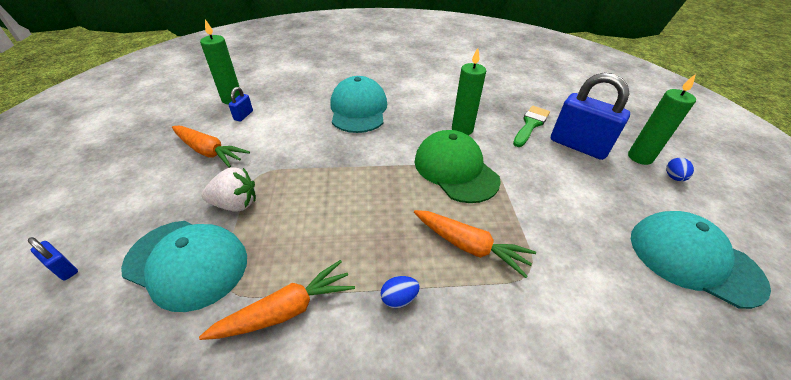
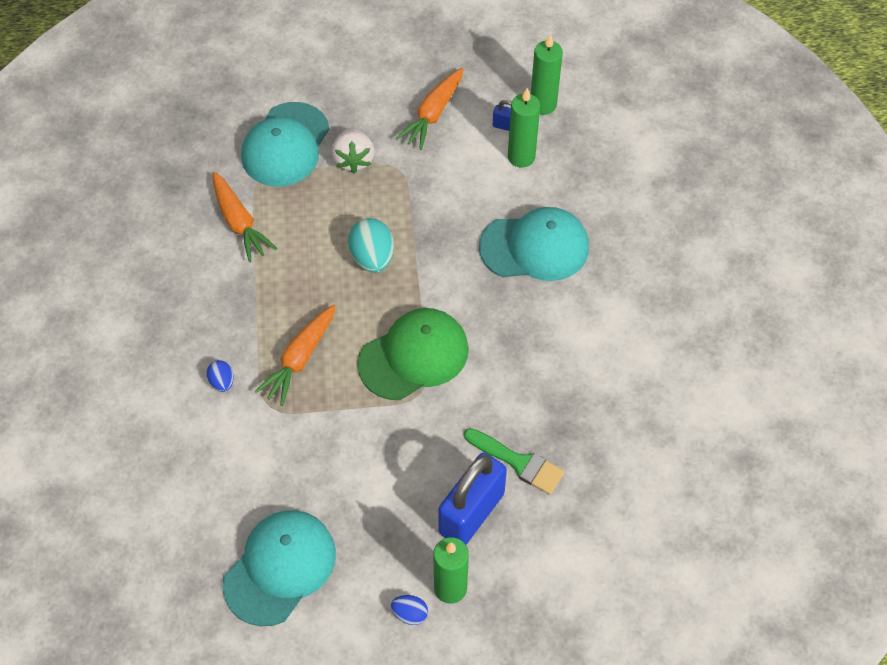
camera: 90 degrees right, 15 degrees up
(64, 268) = (282, 69): blue padlock -> none
(355, 192) = (372, 258): none -> turquoise egg
(399, 298) = (246, 300): blue egg -> blue egg (222, 382)
(462, 129) = (498, 371): green candle -> green candle (521, 157)

